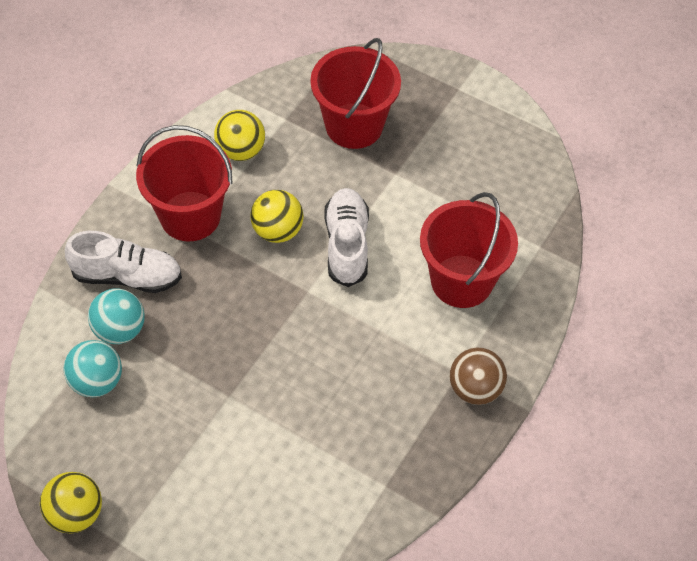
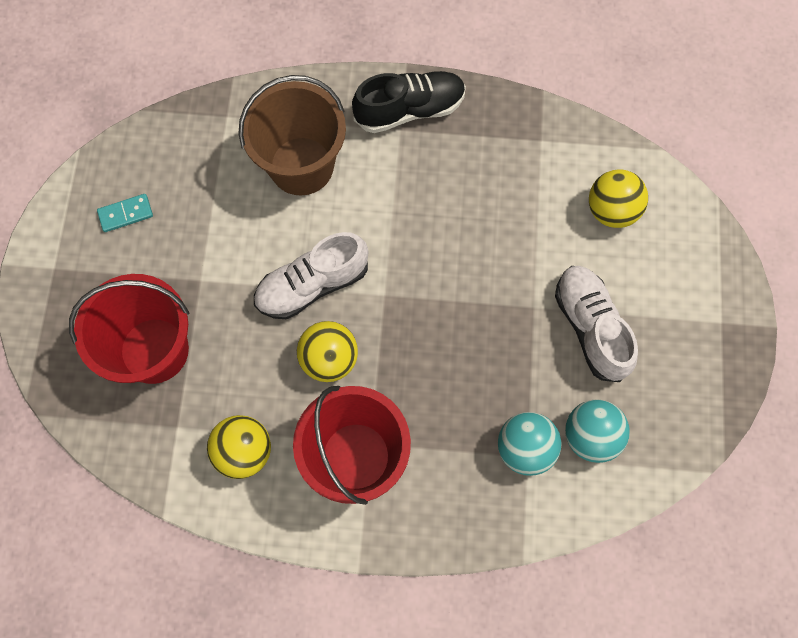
camera: 115 degrees left, 15 degrees up
(75, 514) = (721, 375): yellow ball -> yellow ball (611, 210)
(127, 276) = (461, 478): white shoe -> white shoe (590, 327)
(461, 281) = (301, 166): red bucket -> brown bucket
(475, 389) = (409, 110): brown ball -> black shoe
(481, 146) = (125, 214): none -> turquoise domino

